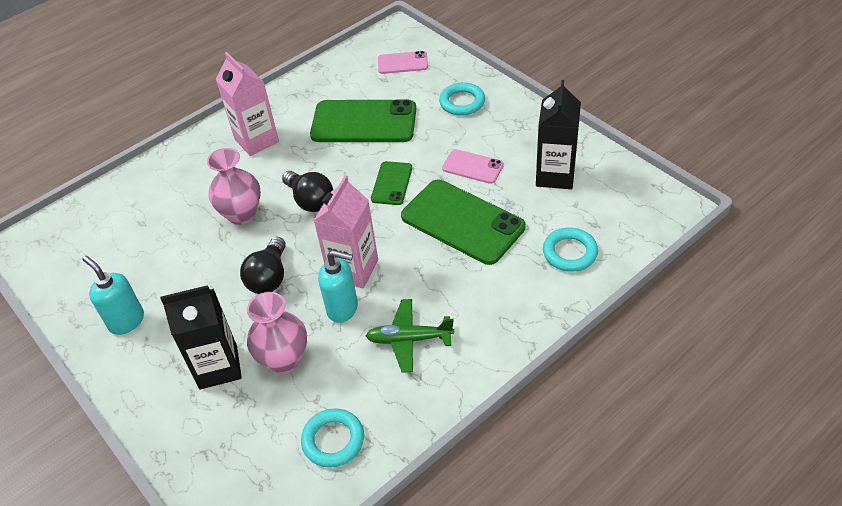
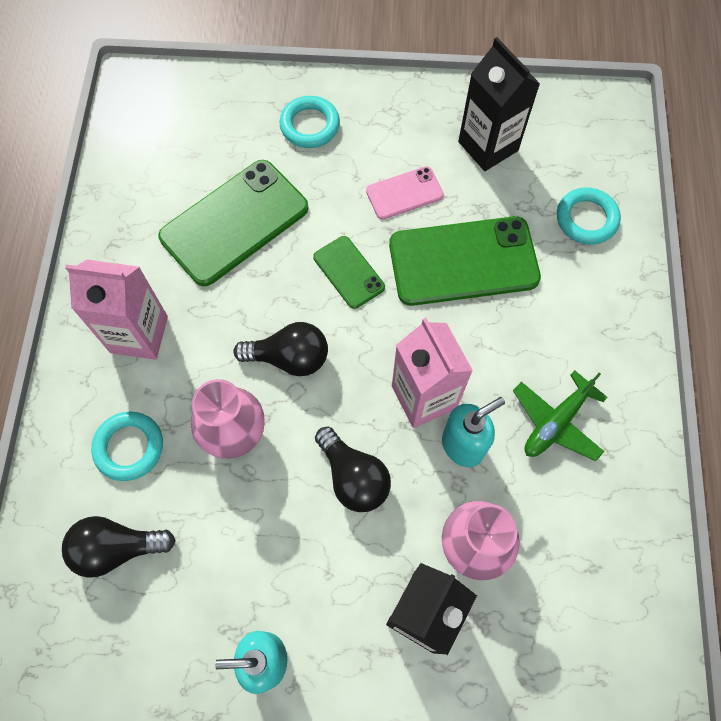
camera: 50 degrees left, 20 degrees up
(132, 221) = (117, 548): none -> black light bulb
(333, 440) = (608, 578): turquoise ring -> turquoise ring (129, 447)
(402, 63) = (190, 119): pink phone -> none

